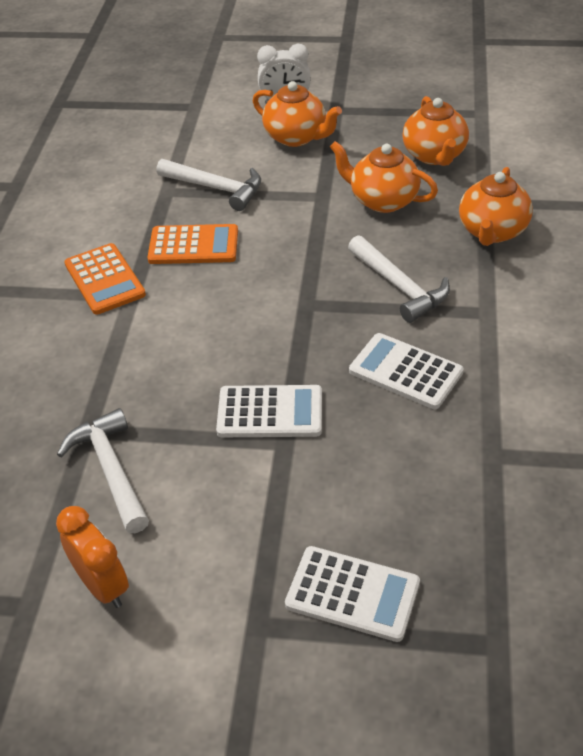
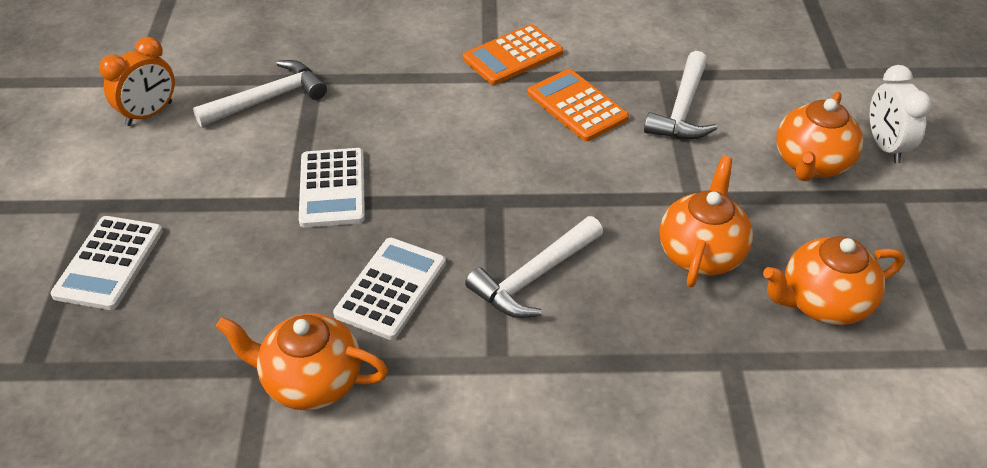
camera: 80 degrees right, 0 degrees up
(193, 245) = (577, 106): orange calculator -> orange calculator turned 150 degrees clockwise
(492, 231) = (663, 369): orange teapot -> orange teapot (310, 381)

